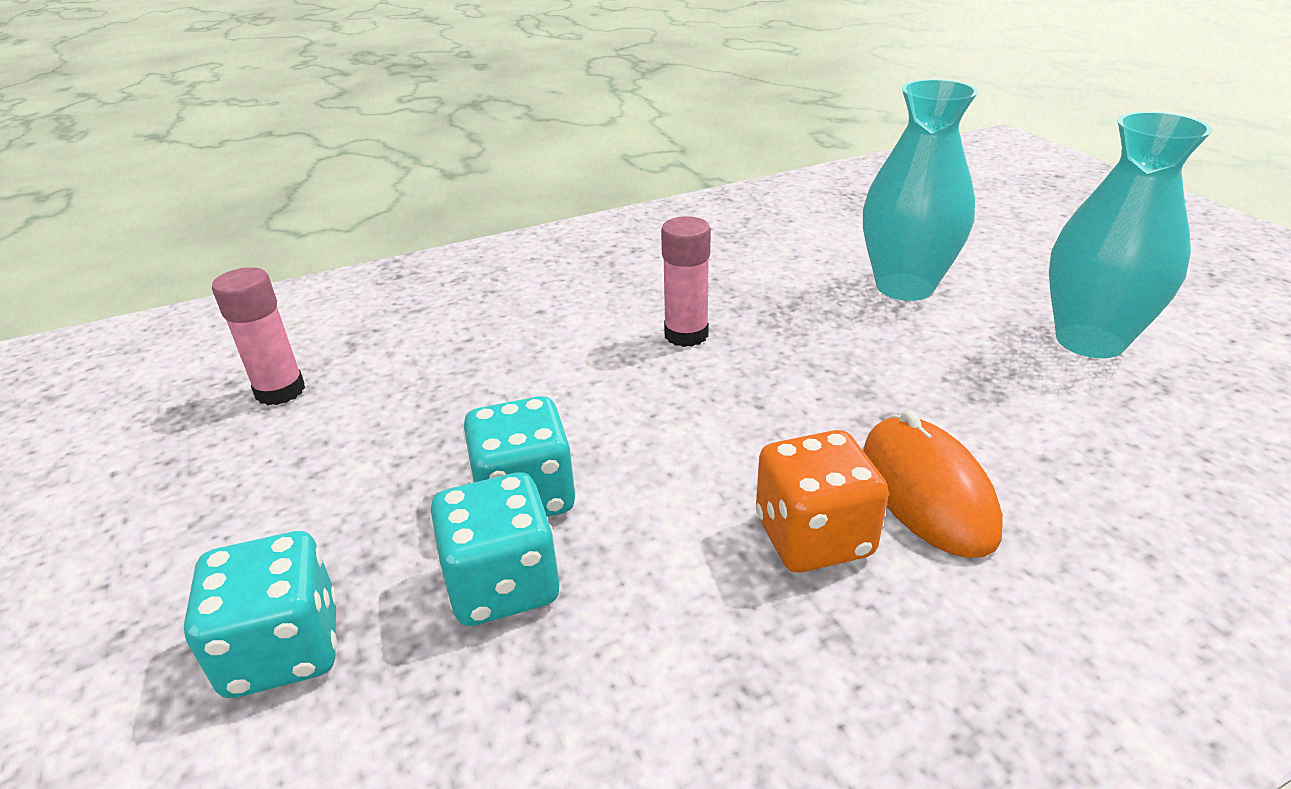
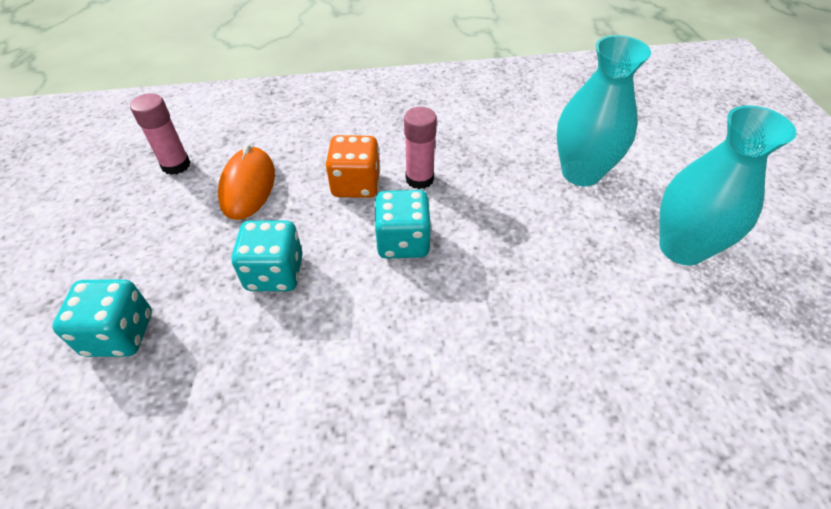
camera: 15 degrees right, 15 degrees up
(503, 584) = (239, 327): turquoise dice -> turquoise dice (403, 242)
(813, 537) = (420, 346): orange dice -> orange dice (356, 184)
(927, 491) = (504, 333): orange mouse -> orange mouse (248, 186)

